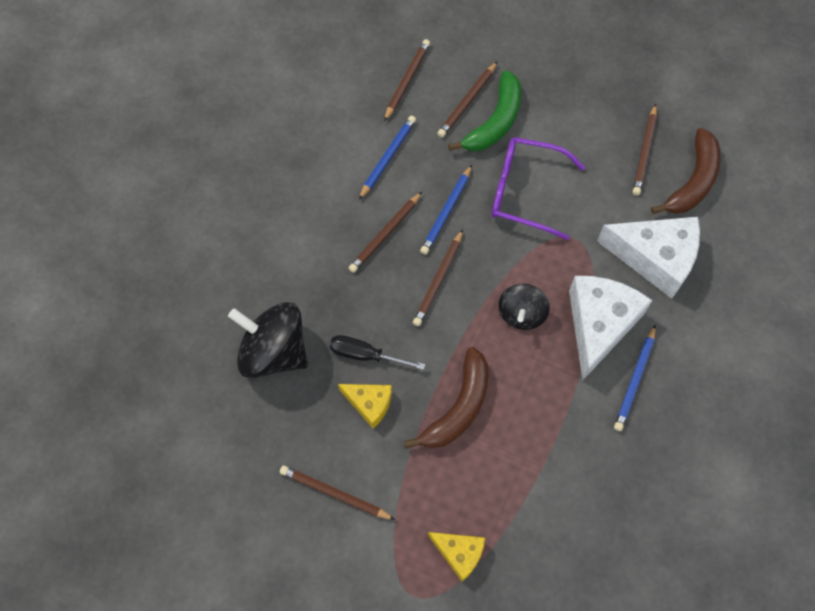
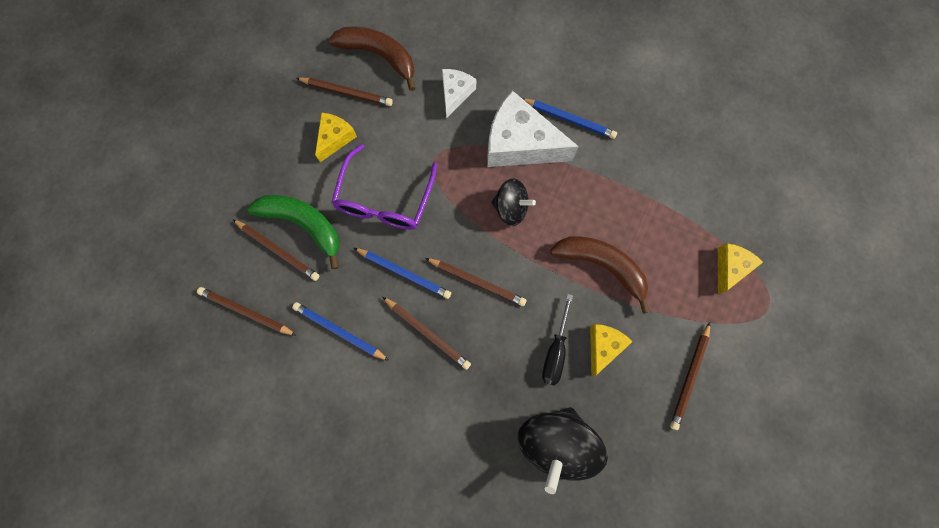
camera: 90 degrees left, 10 degrees up
(590, 144) = (335, 138): none -> yellow cheese
(655, 258) = (455, 94): white cheese -> white cheese, size x0.53

